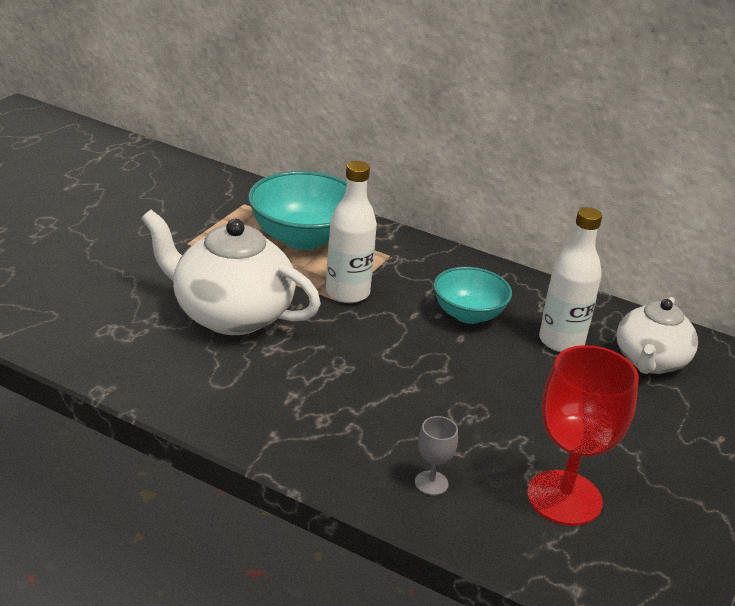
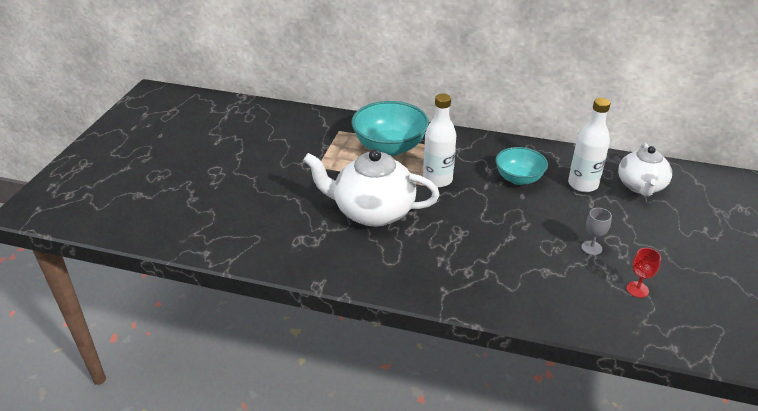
camera: 10 degrees left, 5 degrees up
(431, 483) = (555, 299): grey goblet -> grey goblet (591, 248)
(564, 498) = (637, 289): red goblet -> red goblet, size x0.45

